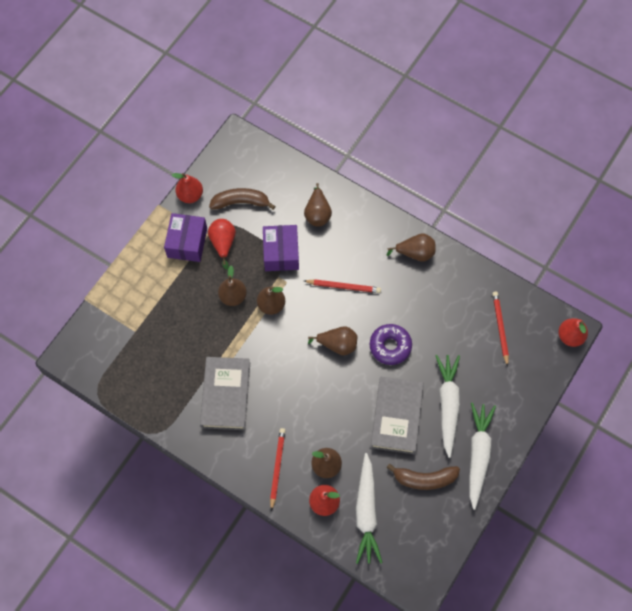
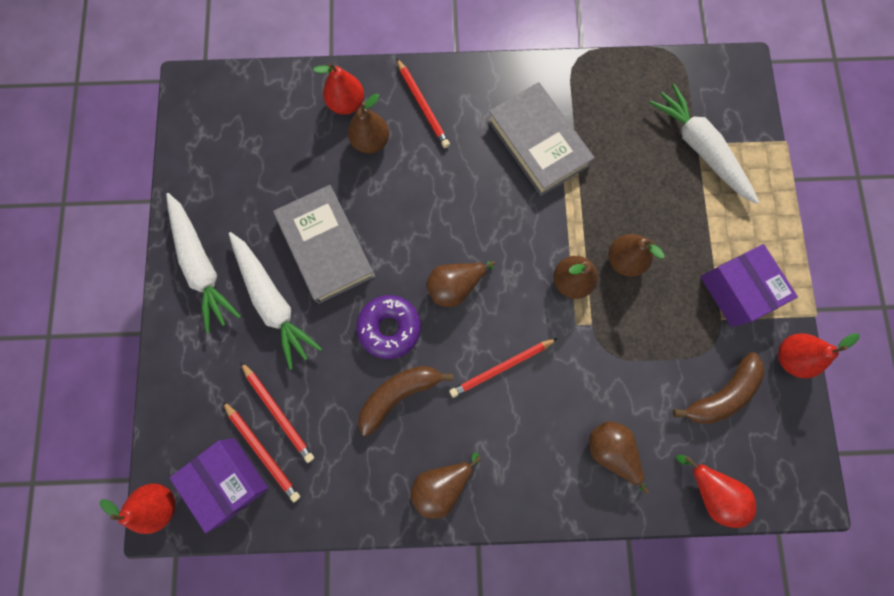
camera: 145 degrees right, 10 degrees up
(223, 243) = (694, 320): red pear -> red pear (711, 491)
(281, 253) = (613, 358): purple box -> purple box (228, 480)
(366, 512) = (294, 122): white carrot -> white carrot (699, 149)
(424, 479) = (250, 198): brown banana -> brown banana (398, 394)
(480, 342) = (278, 412): none -> red pencil

